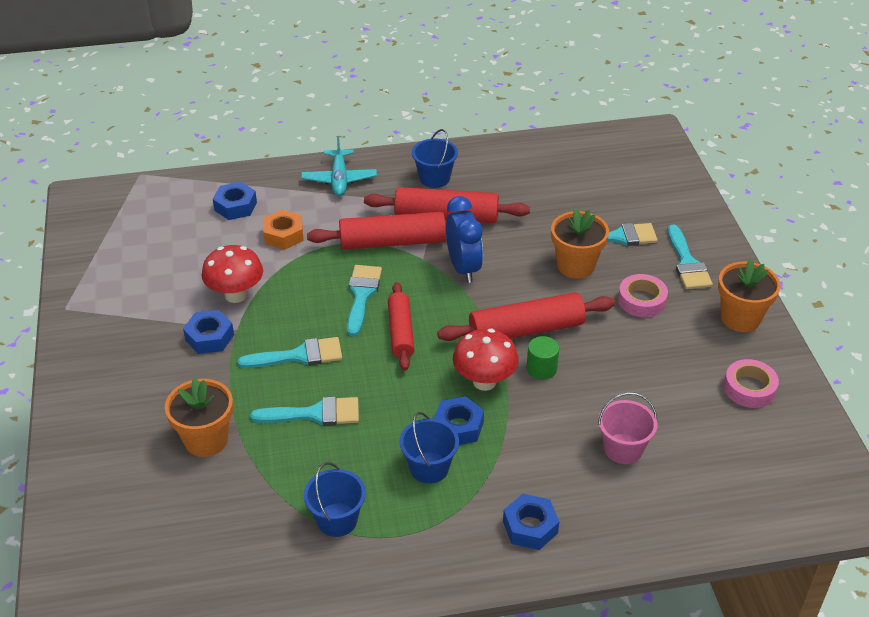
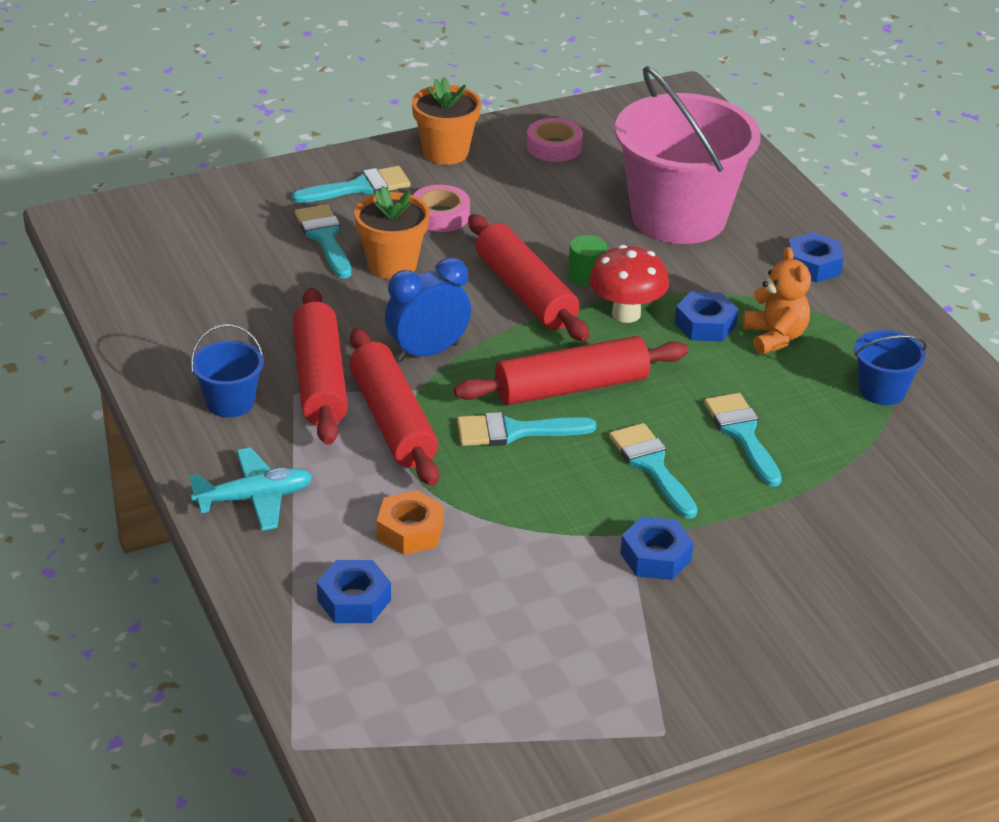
camera: 105 degrees left, 5 degrees down
(206, 440) = (831, 516): orange flower pot -> none
(236, 295) = (560, 551): red mushroom -> none
(400, 332) = (571, 388): red rolling pin -> red rolling pin, size x1.52
(429, 468) = (775, 337): blue bucket -> orange teddy bear
(623, 449) = (679, 217): pink bucket -> pink bucket, size x2.27

